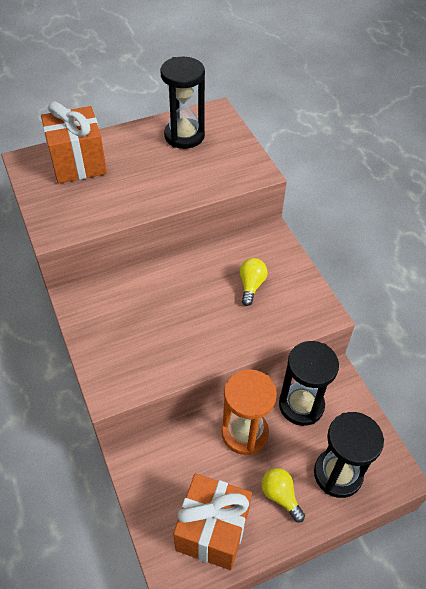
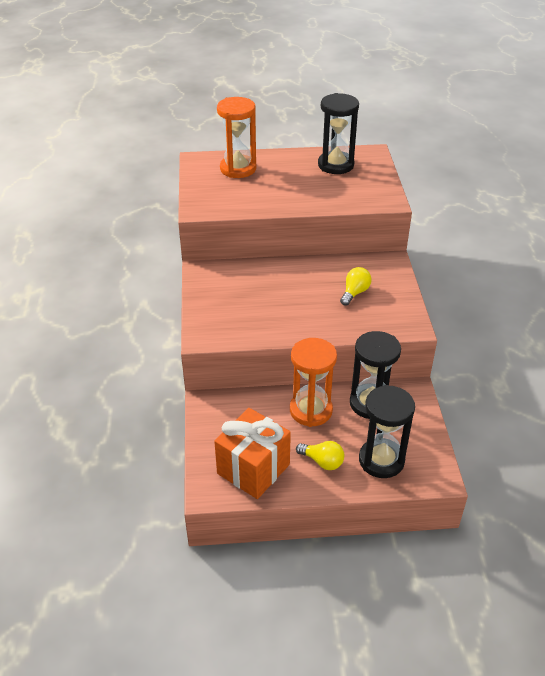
camera: 20 degrees right, 10 degrees down
(78, 163) = (238, 169): orange gift -> orange hourglass
(280, 496) = (322, 461): yellow light bulb -> yellow light bulb turned 135 degrees clockwise

